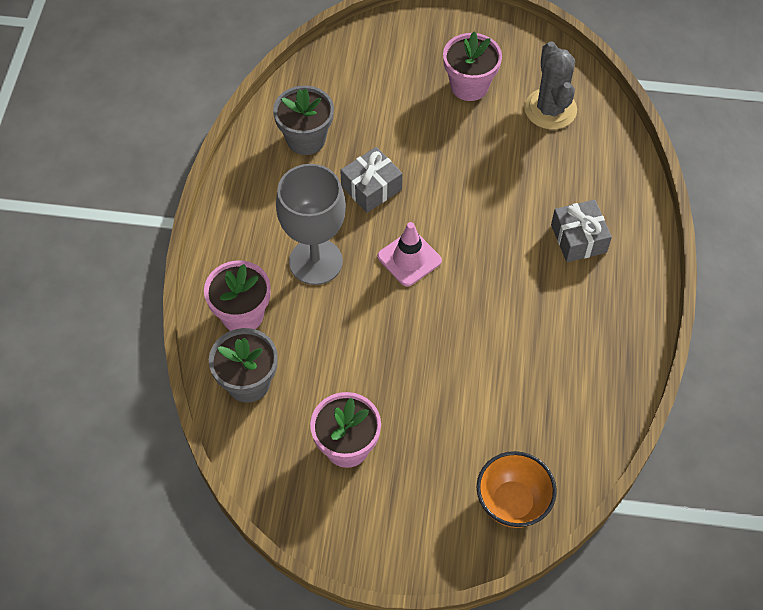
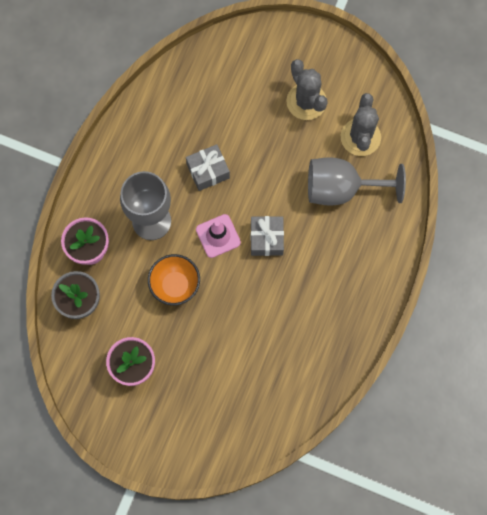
camera: 15 degrees right, 15 degrees up
(306, 139) = (172, 118): grey flower pot -> none
(469, 86) = (306, 101): pink flower pot -> grey cactus
(512, 503) = (232, 436): orange bowl -> orange bowl (175, 285)
(547, 170) = (341, 189): none -> grey goblet
(578, 238) = (344, 251): grey gift -> grey gift (266, 239)

